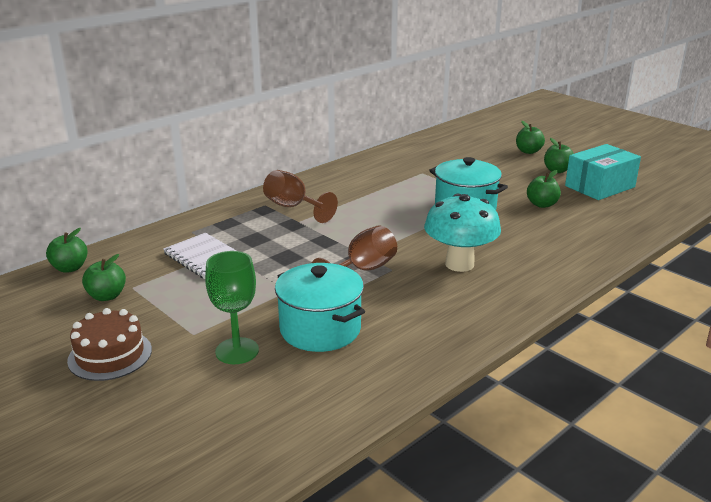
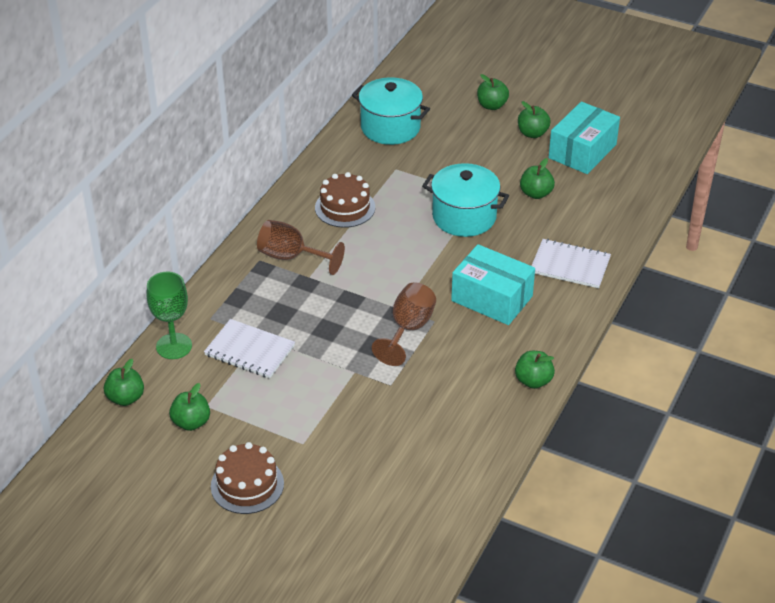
camera: 20 degrees left, 15 degrees up
(237, 351) = (353, 450): green goblet -> green goblet (174, 346)
(320, 329) = (409, 408): turquoise pot -> turquoise pot (390, 127)
(362, 187) = (345, 207): none -> brown cake
(459, 264) = (492, 298): turquoise mushroom -> turquoise box
(468, 334) = (533, 381): none -> green apple
(553, 255) = (570, 265): none -> white notebook

